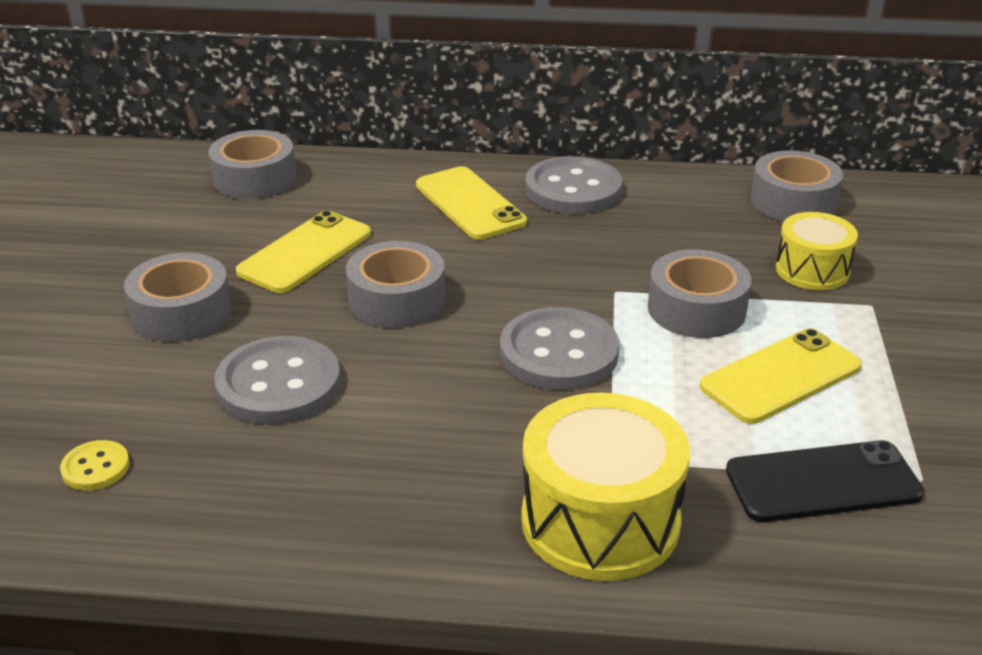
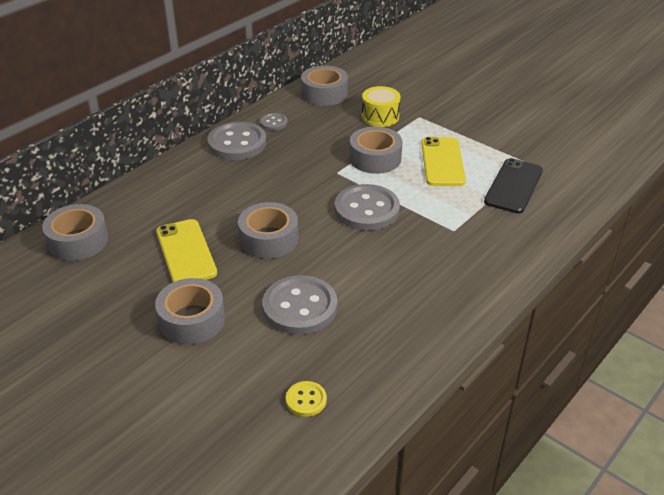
camera: 55 degrees left, 5 degrees up
(470, 204) = (209, 179): yellow phone -> none
(600, 521) = (489, 251): yellow drum -> none
(658, 194) = (273, 123): none -> grey button

